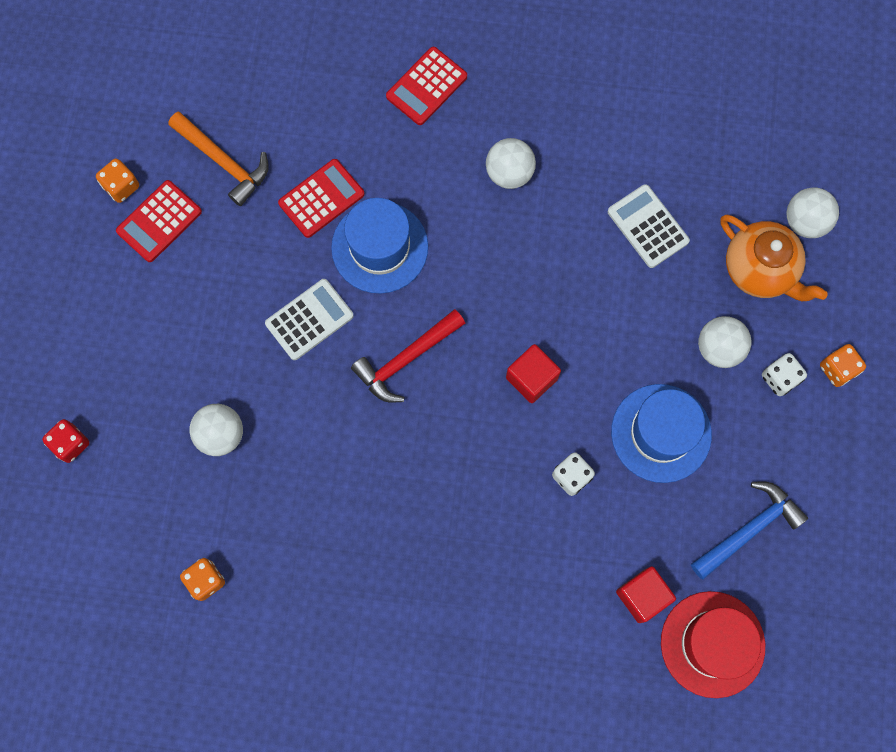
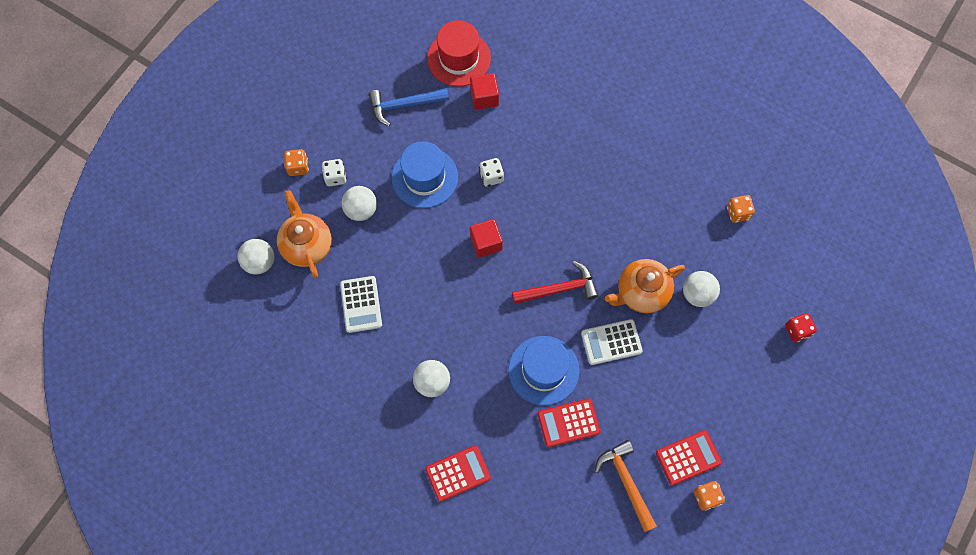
camera: 155 degrees left, 5 degrees down
(296, 403) = (641, 292): none -> orange teapot

